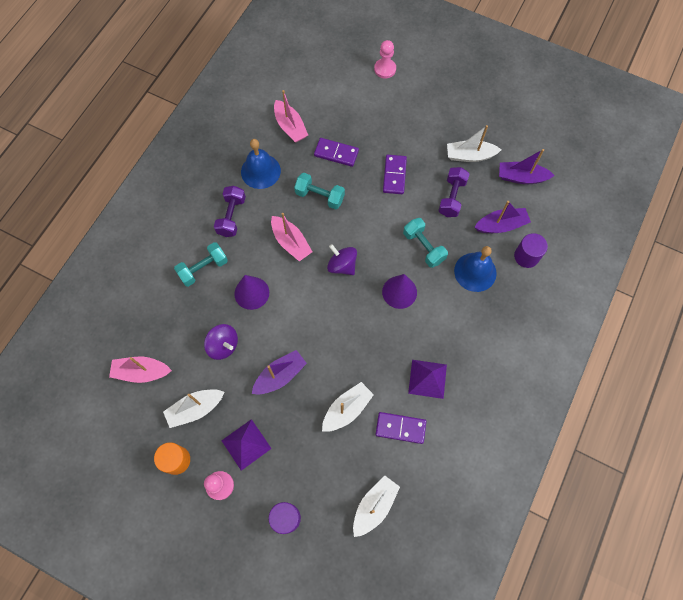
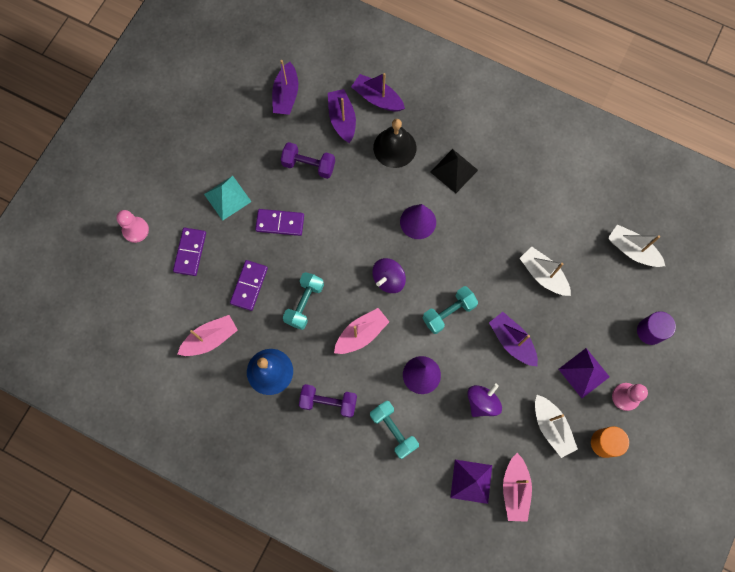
camera: 90 degrees left, 5 degrees up
(400, 428) = (558, 225): purple domino -> purple domino (190, 252)
(417, 134) = (227, 197): none -> turquoise pyramid
(423, 247) = (367, 196): turquoise dumbbell -> turquoise dumbbell (448, 312)
(427, 379) = (508, 198): purple pyramid -> purple pyramid (471, 481)
(454, 326) = (454, 171): none -> black pyramid
(470, 156) = (257, 144): white boat -> none
(475, 272) = (394, 147): blue bell -> black bell
(526, 256) = (377, 98): purple cylinder -> purple boat

